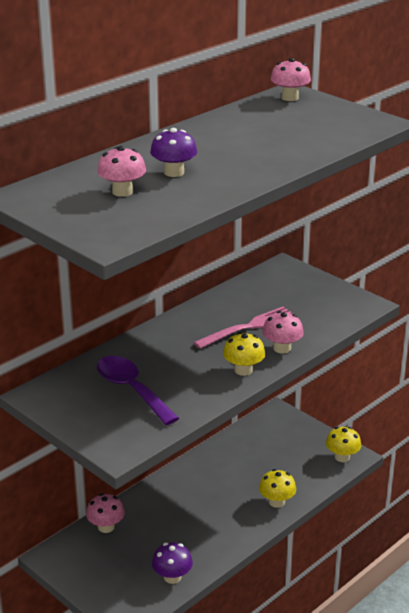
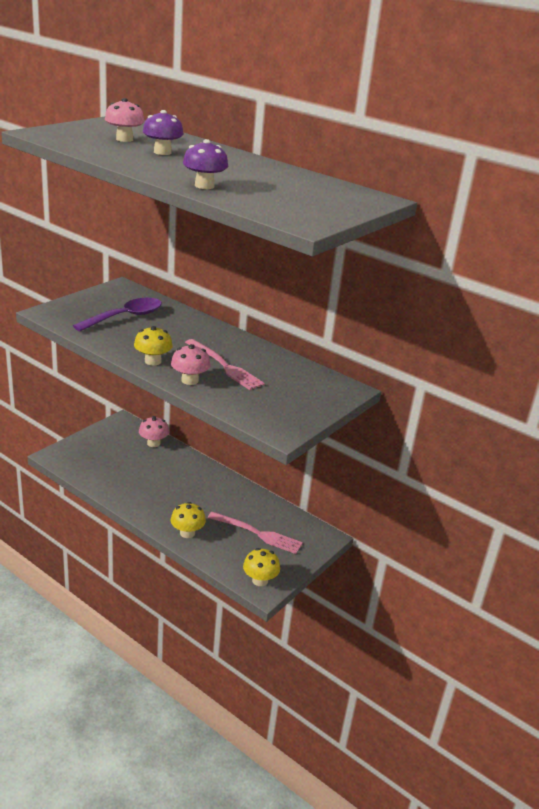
camera: 80 degrees right, 0 degrees up
(172, 577) = (95, 475): purple mushroom -> purple mushroom (204, 186)
(274, 454) = (257, 533): none -> pink fork
(290, 97) = (362, 197): pink mushroom -> none

